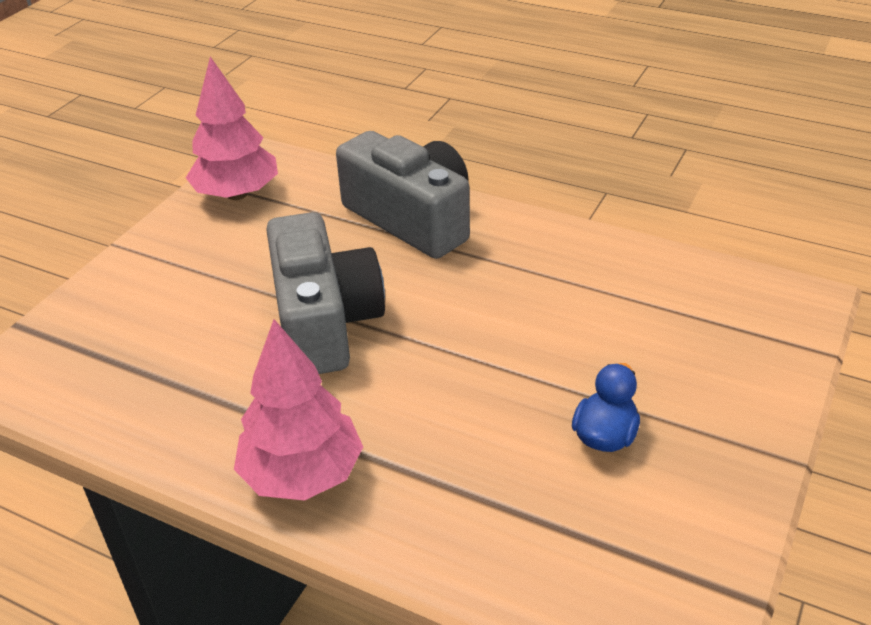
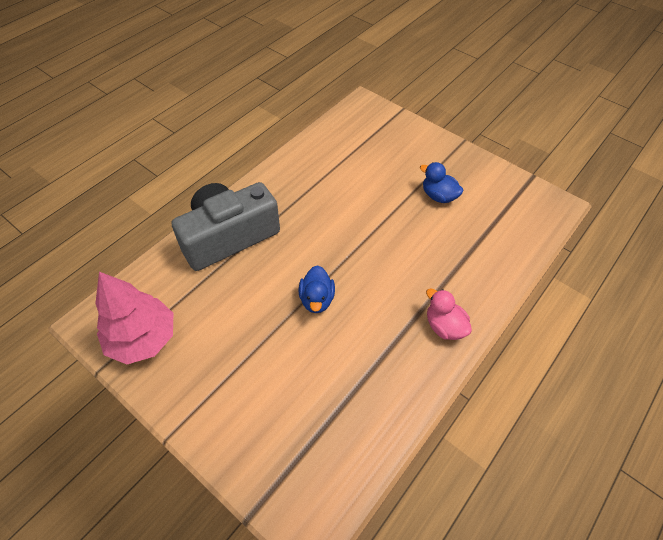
camera: 80 degrees left, 15 degrees up
(302, 474) = (444, 326): pink tree -> pink duck
(324, 321) = (316, 299): grey camera -> blue duck

